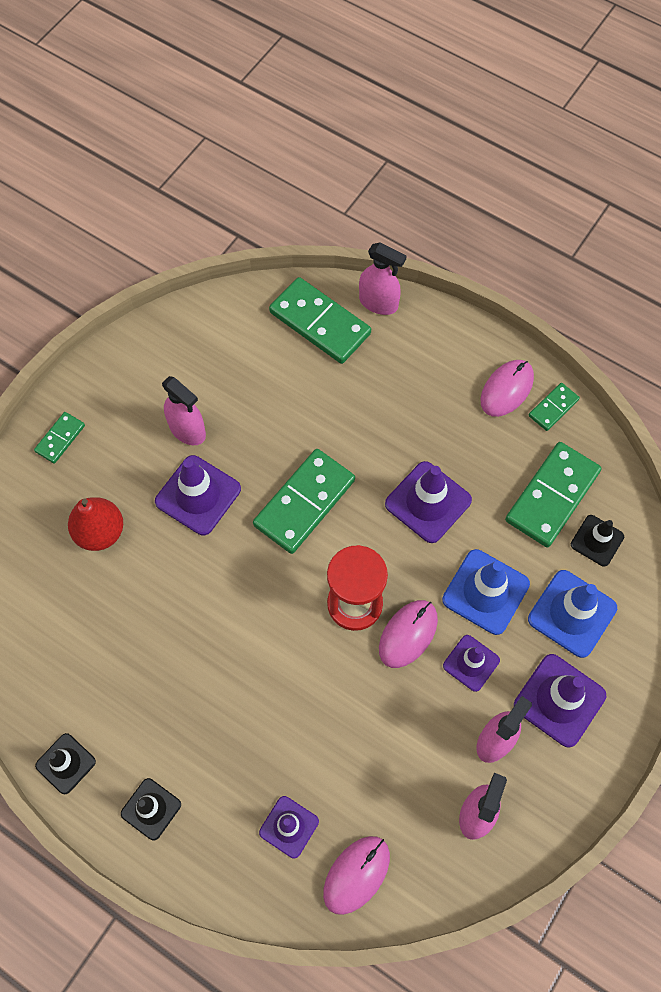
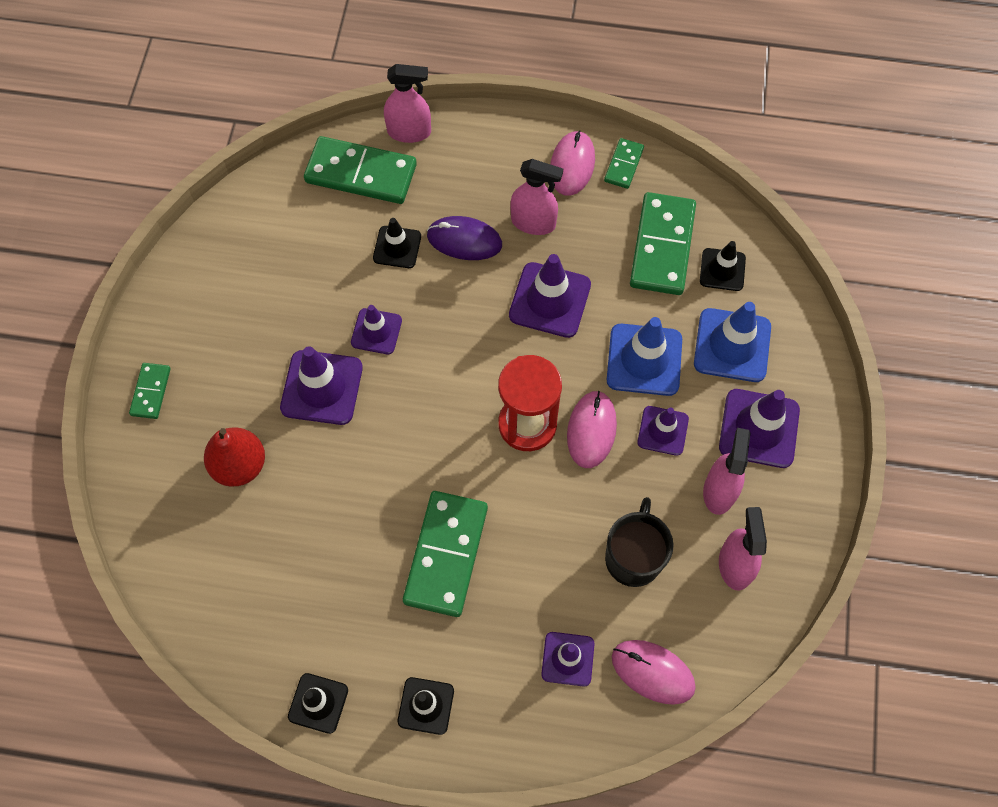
camera: 25 degrees left, 0 degrees up
(187, 430) = (279, 329): pink spray bottle -> pink spray bottle (533, 222)
(266, 466) = (376, 331): none -> purple traffic cone
(304, 502) = (431, 350): green domino -> green domino (445, 554)
(319, 400) = (397, 247): none -> black traffic cone
(356, 874) = (652, 672): pink mouse -> pink mouse turned 75 degrees counterclockwise
(379, 418) = (464, 240): none -> purple mouse
(390, 764) = (633, 557): none -> black mug

